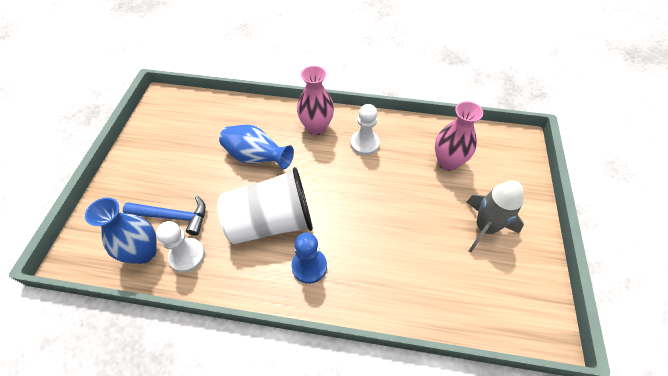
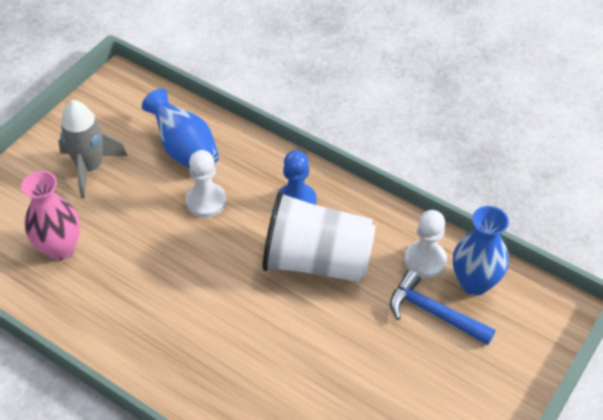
camera: 155 degrees left, 5 degrees down
(256, 157) = (300, 354): blue vase -> blue vase (185, 150)
(316, 127) = (192, 369): pink vase -> none
(364, 144) = (142, 315): white pawn -> white pawn (206, 201)

